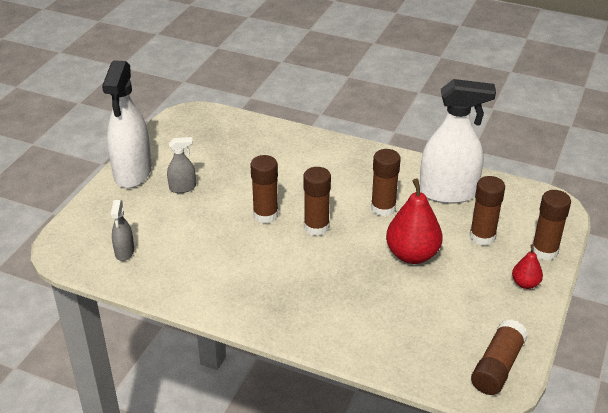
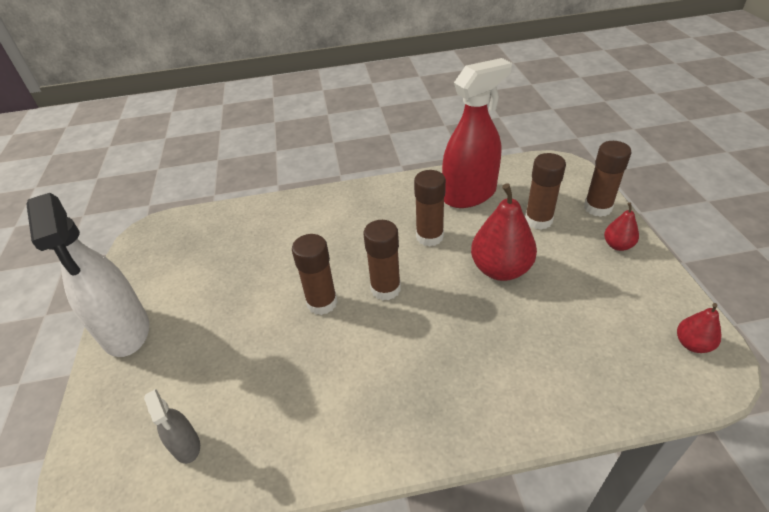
camera: 30 degrees left, 5 degrees up
(182, 188) = (202, 319): grey spray bottle -> none
(448, 193) = (469, 194): white spray bottle -> red spray bottle
(497, 367) = (692, 344): brown glue stick -> red pear

